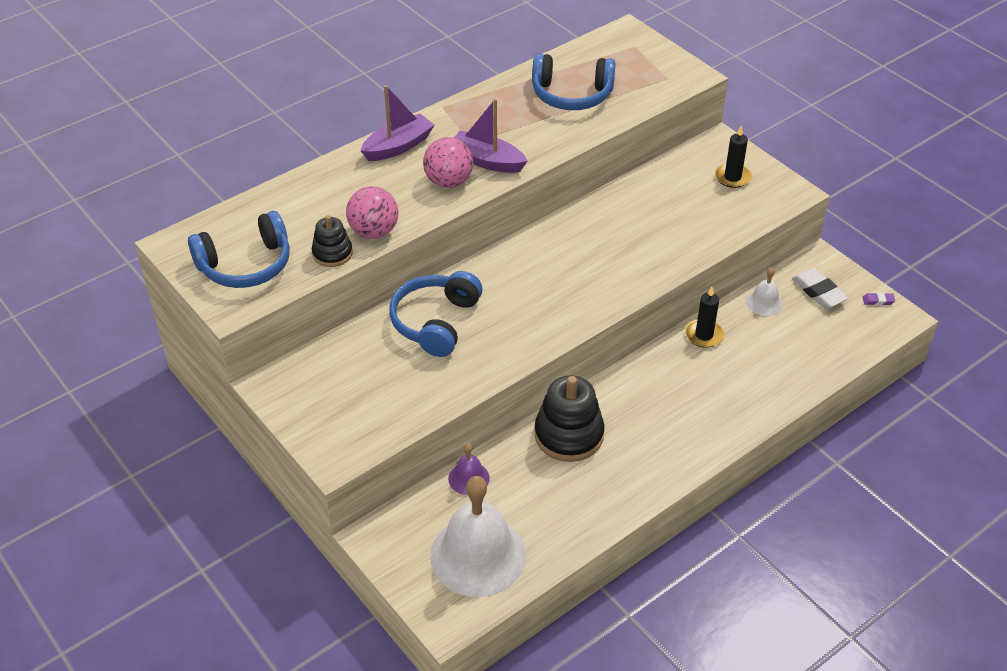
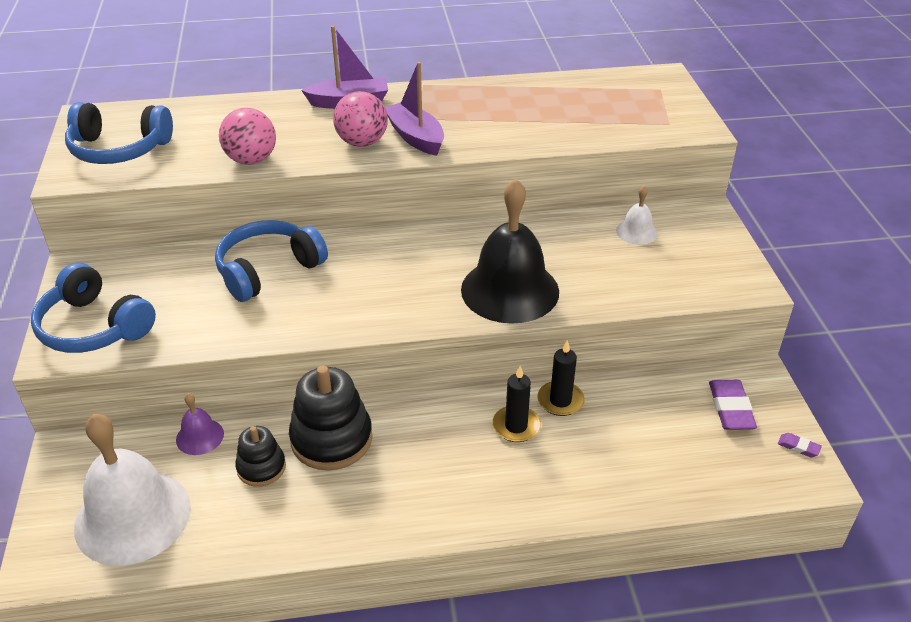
camera: 30 degrees right, 5 degrees down
(332, 253) = (197, 165): black stacking toy -> black stacking toy (261, 467)
(571, 95) = (555, 109): blue headphones -> blue headphones (94, 327)
(634, 263) = (510, 290): none -> black bell
(732, 177) = (691, 248): black candle -> black candle (516, 426)
(764, 302) = (656, 395): white bell -> white bell (636, 232)
(818, 292) = (730, 409): white eraser -> purple eraser

